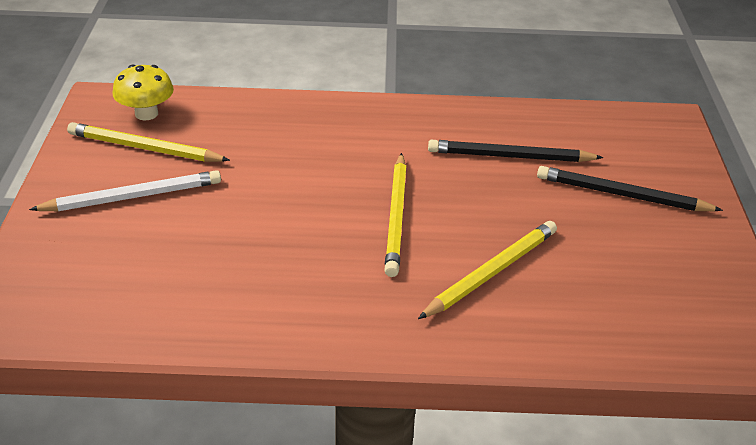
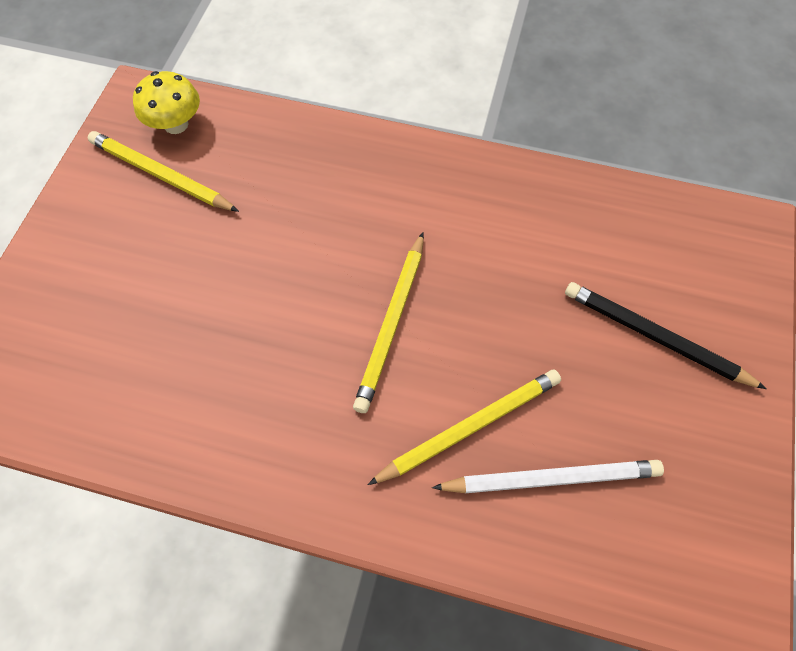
camera: 15 degrees right, 25 degrees up
(132, 197) = (131, 244): white pencil -> white pencil (551, 478)
(510, 156) = (545, 254): black pencil -> none

